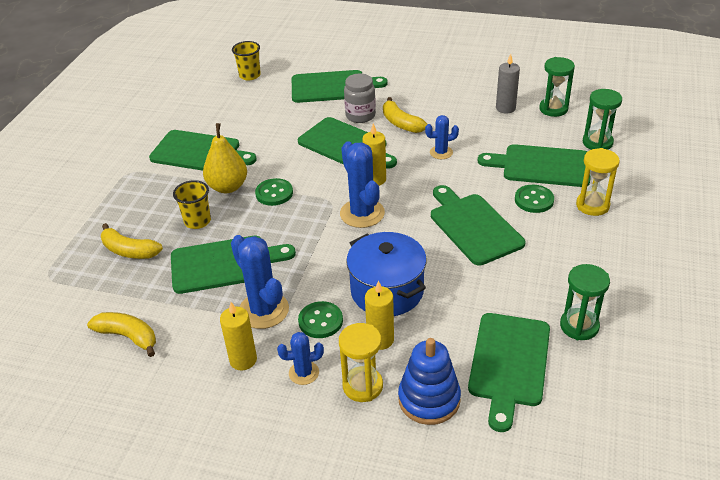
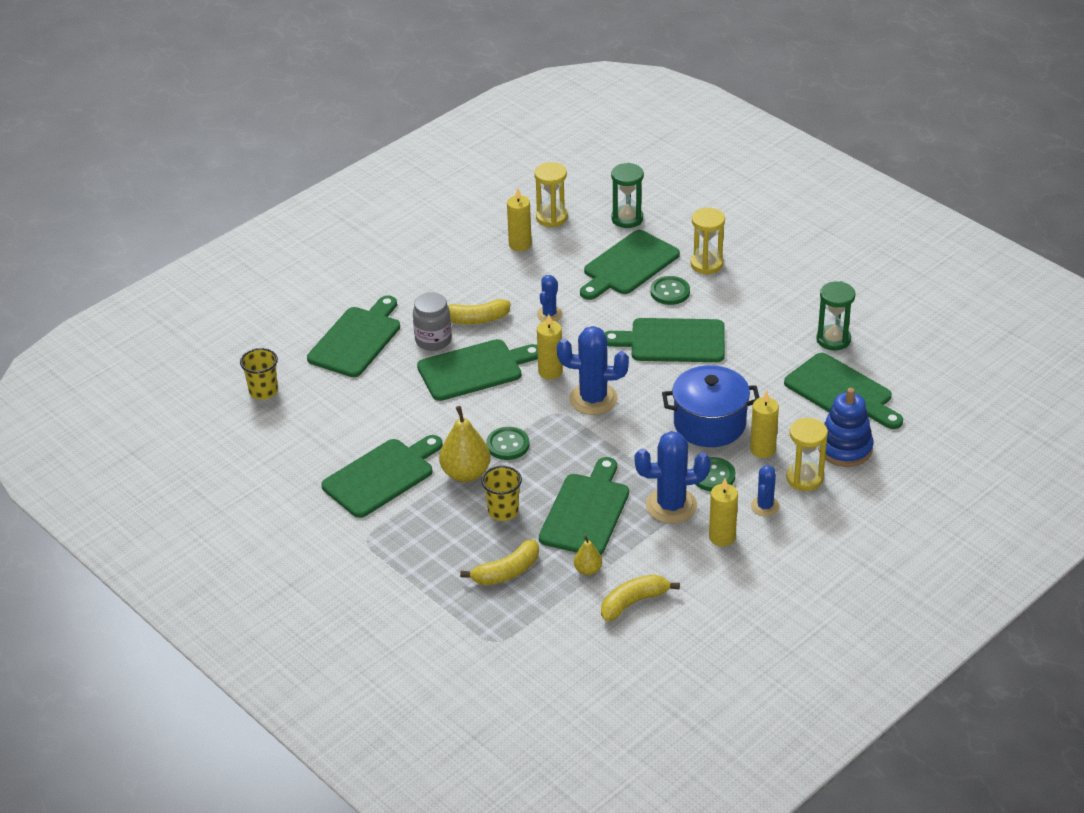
camera: 60 degrees left, 0 degrees up
(155, 293) = (588, 570): none -> yellow pear
(505, 108) = (520, 244): grey candle -> yellow candle
(553, 109) = (551, 217): green hourglass -> yellow hourglass

